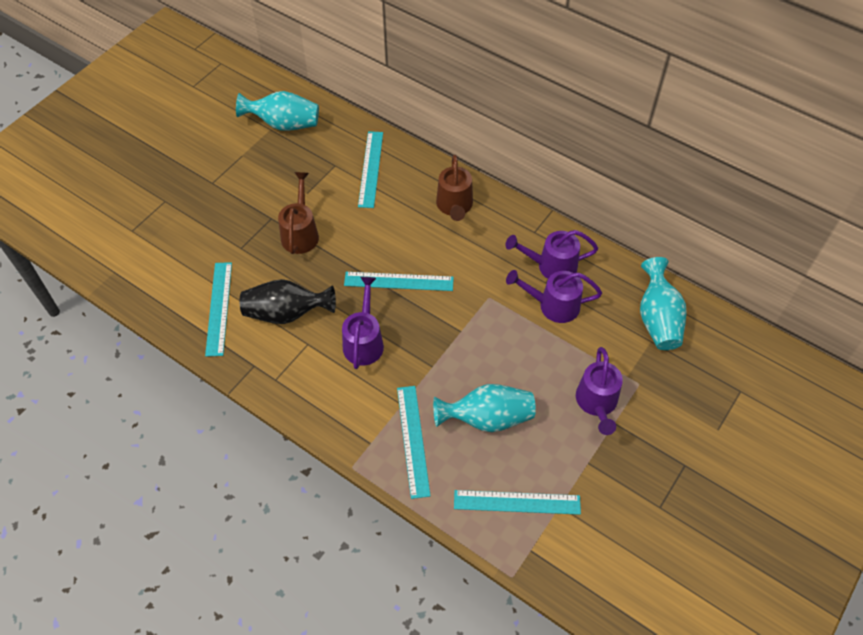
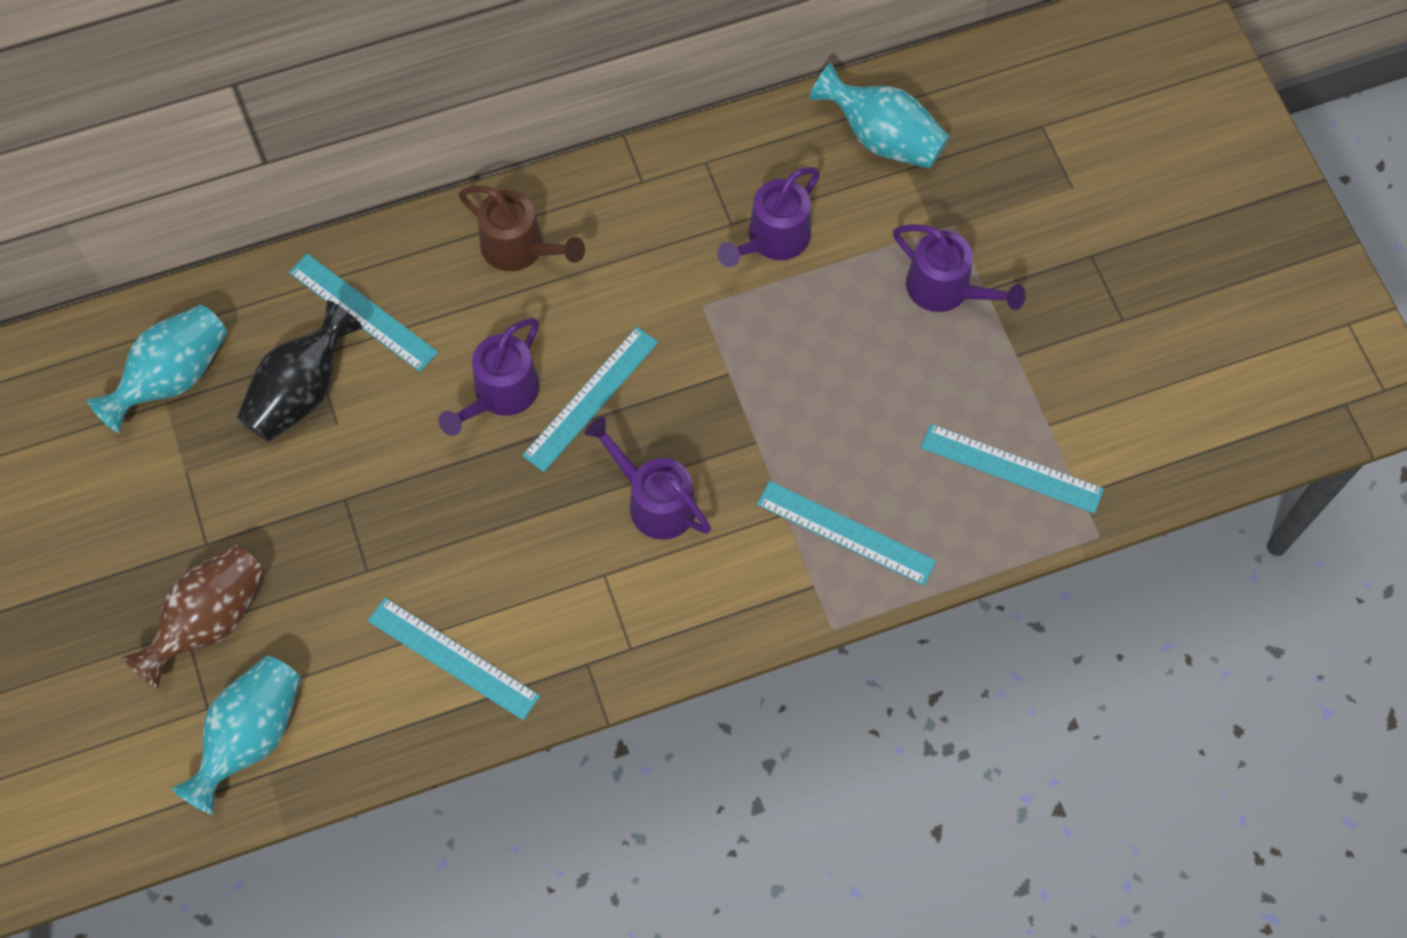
camera: 55 degrees left, 10 degrees up
(175, 206) = (209, 621): none -> brown vase
(286, 313) = (532, 573): black vase -> black vase (302, 392)
(300, 232) = (404, 474): brown watering can -> none
(487, 418) = (877, 426): turquoise vase -> turquoise vase (251, 736)
(517, 502) = (1011, 468): turquoise ruler -> turquoise ruler turned 75 degrees clockwise
(551, 266) = (711, 200): purple watering can -> purple watering can (500, 395)

